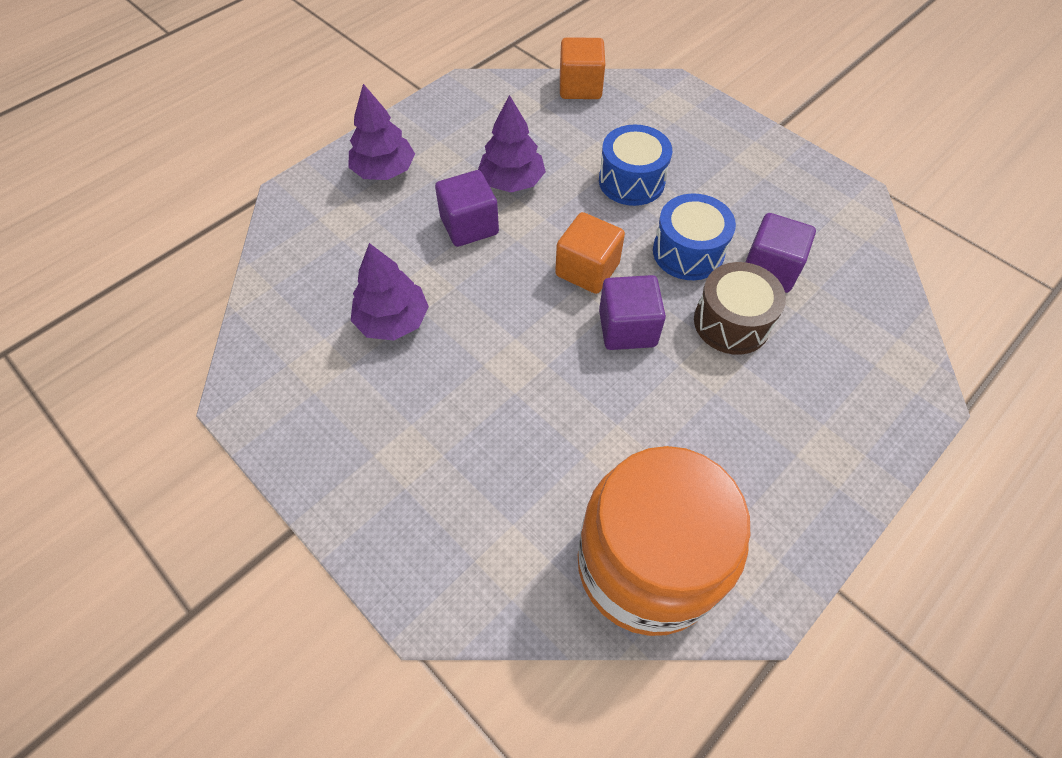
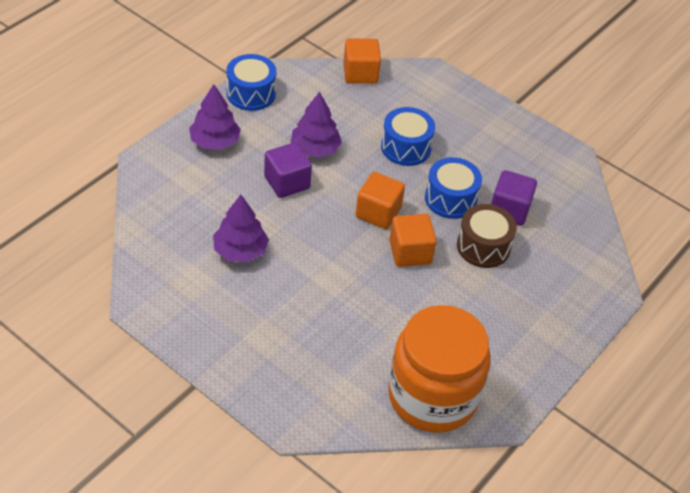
camera: 10 degrees left, 10 degrees down
(440, 111) = (251, 93): none -> blue drum
(627, 328) = (410, 252): purple cube -> orange cube

